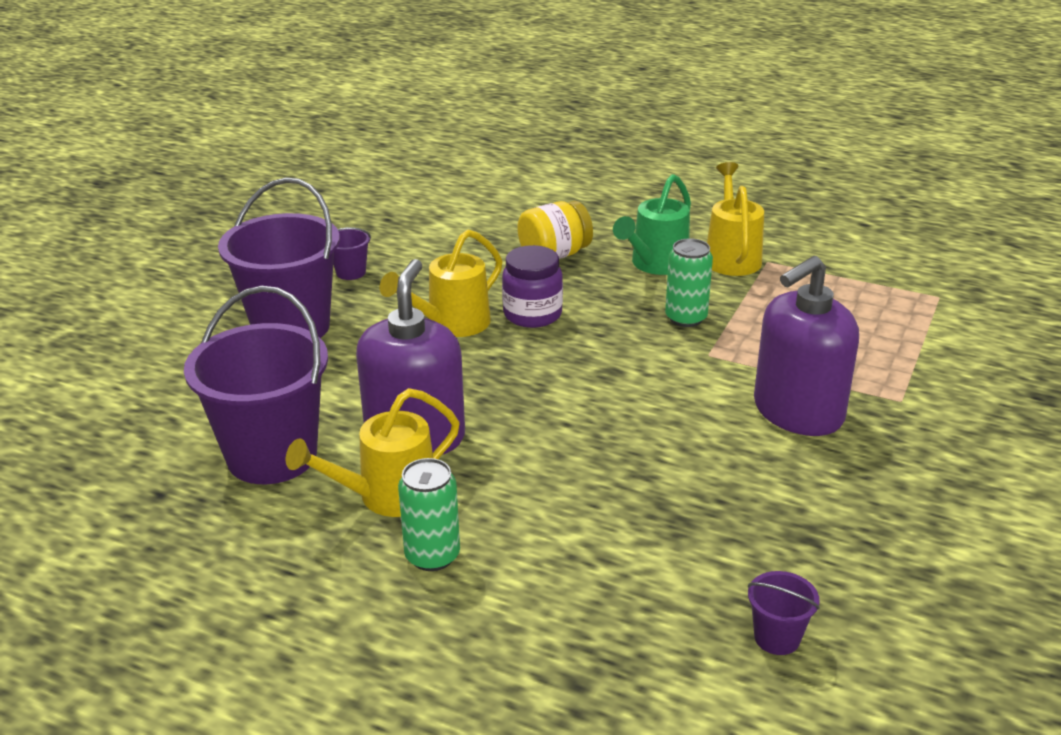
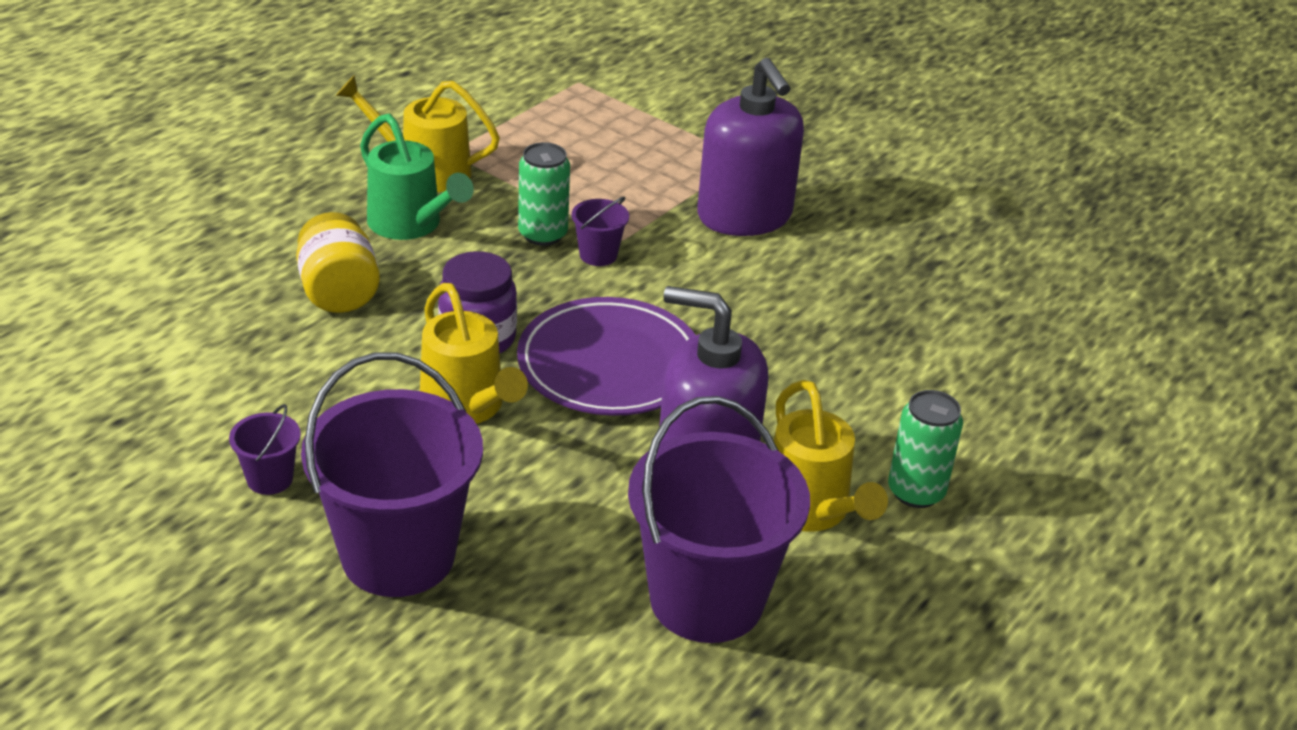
camera: 80 degrees left, 5 degrees up
(531, 374) = (609, 365): none -> purple plate
(777, 637) = (1049, 314): purple bucket -> purple bucket (598, 255)

